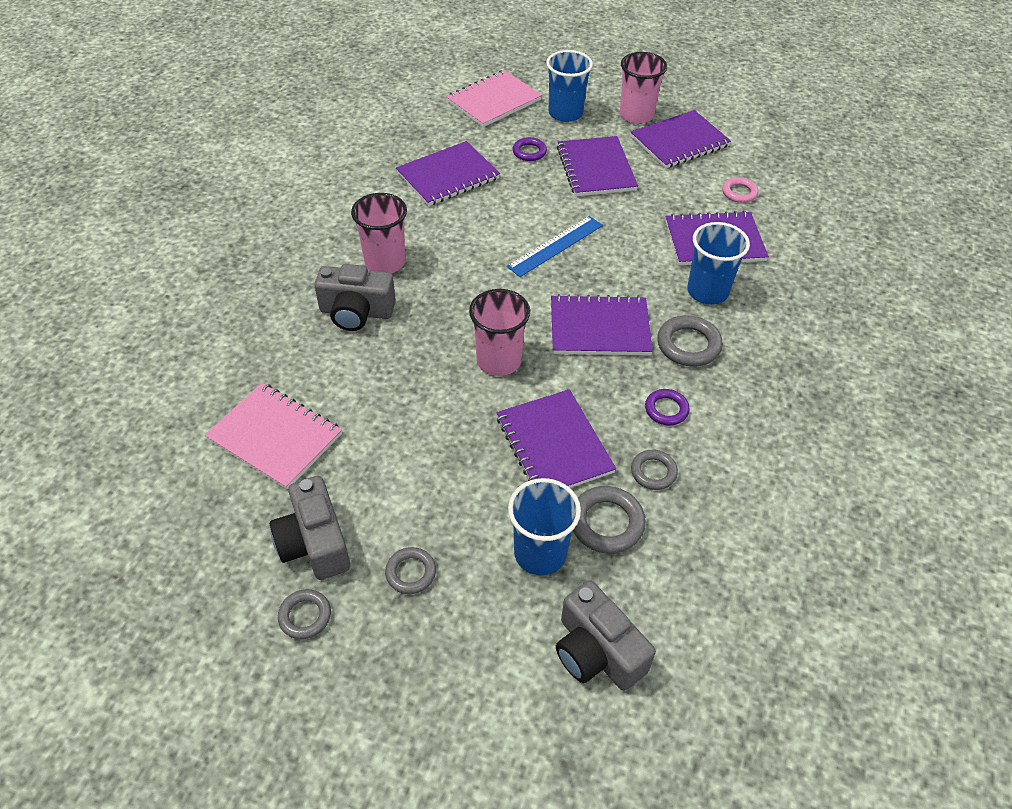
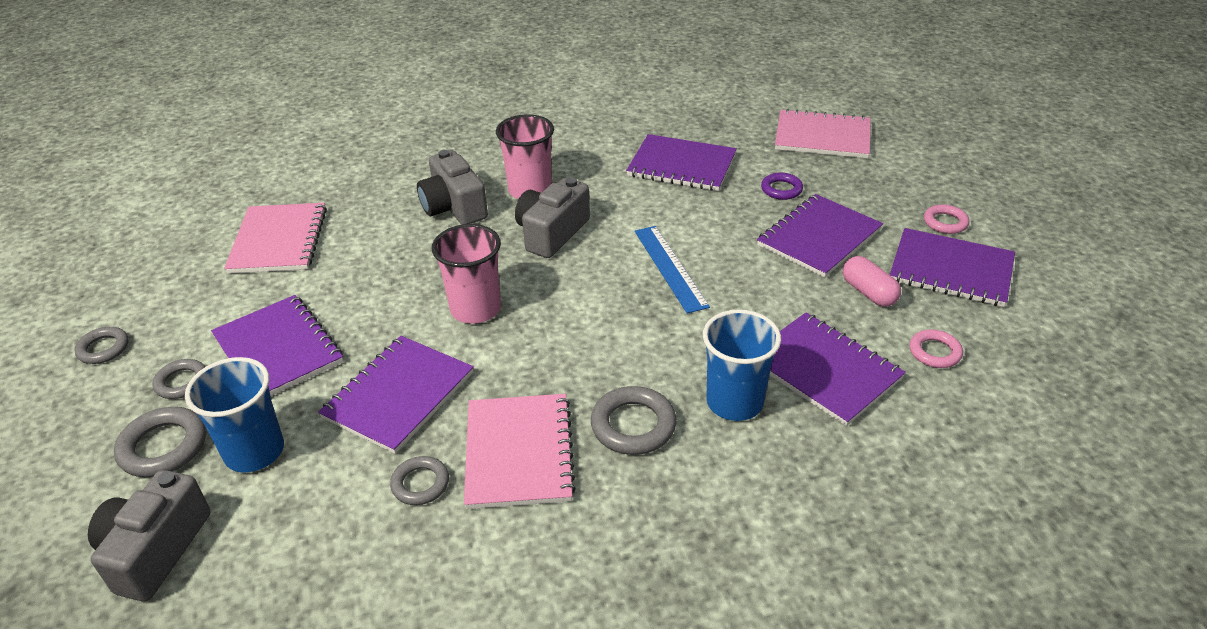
camera: 55 degrees right, 10 degrees down
(314, 543) = (182, 315): grey camera -> grey camera (552, 233)
(555, 246) = (670, 268): blue ruler -> blue ruler turned 60 degrees clockwise
(565, 113) = (872, 181): blue cup -> none
(599, 328) = (587, 350): purple notebook -> purple notebook (278, 349)
(606, 523) = (324, 480): grey ring -> grey ring (163, 447)
(636, 115) = (945, 222): pink cup -> pink ring
(666, 183) = (868, 292): none -> pink capsule
(666, 409) = (519, 452): purple ring -> pink notebook

